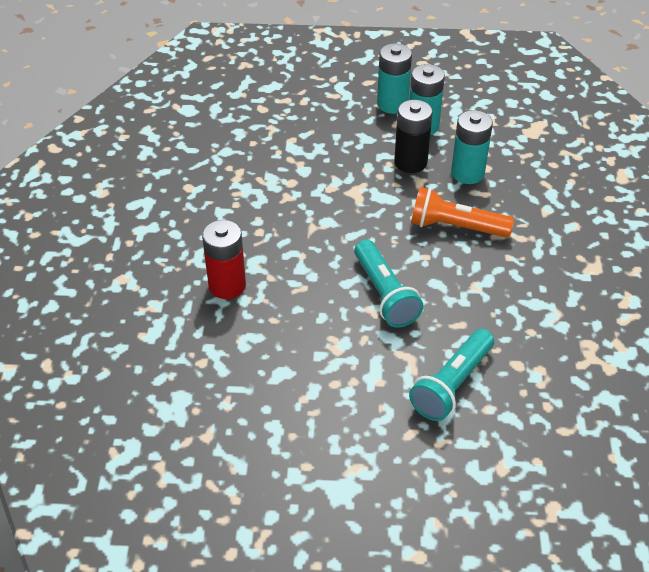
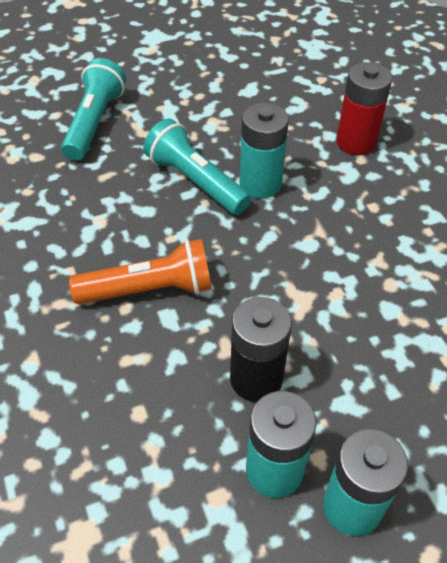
camera: 155 degrees right, 5 degrees up
(467, 173) = (164, 389): turquoise battery -> turquoise battery (260, 184)

